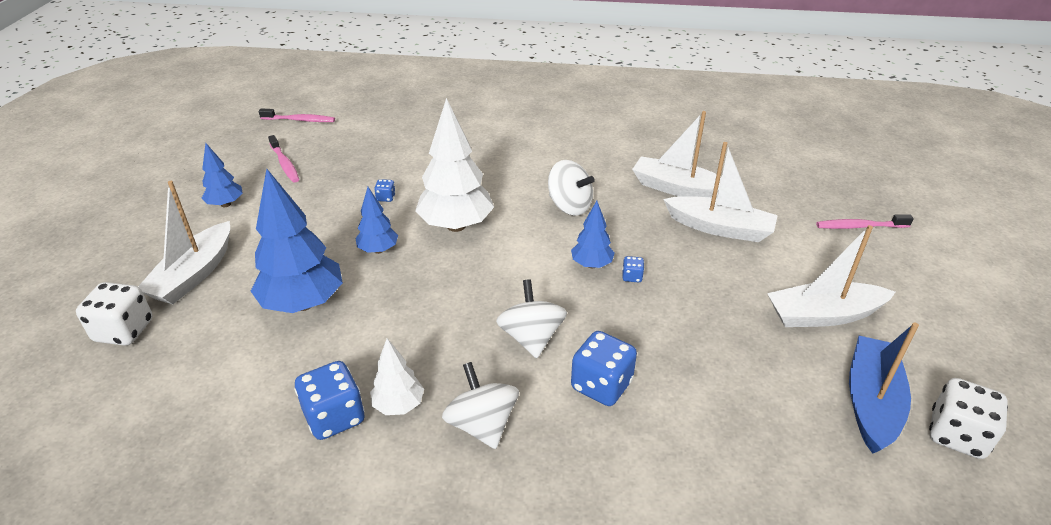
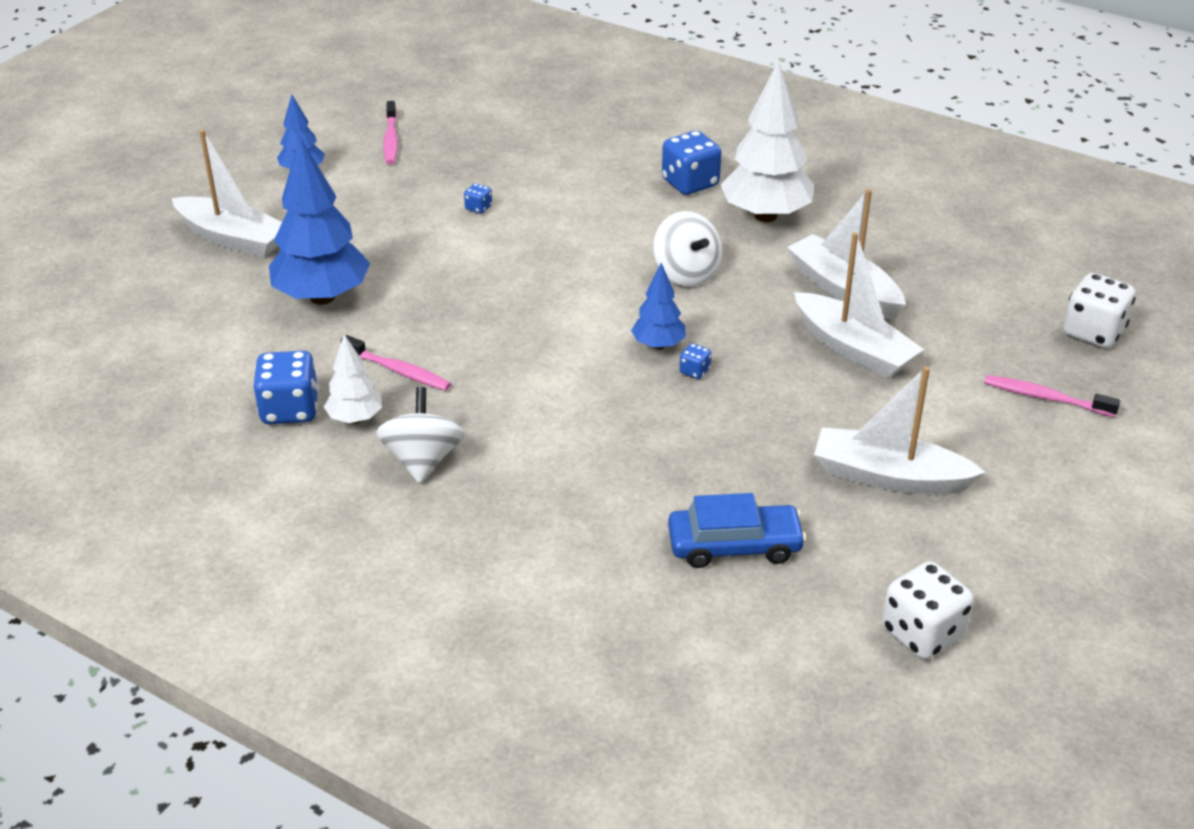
camera: 25 degrees right, 0 degrees up
(124, 331) = (143, 275): white dice -> white dice (1093, 332)
(194, 274) = (233, 238): white boat -> white boat turned 105 degrees counterclockwise
(299, 120) = (439, 89): pink toothbrush -> pink toothbrush (398, 371)
(378, 250) = (432, 264): blue tree -> none
(456, 226) = (535, 260): white tree -> white tree (765, 216)
(531, 338) = (531, 398): white spinning top -> none
(601, 385) = (569, 464): blue dice -> blue dice (690, 183)
(773, 411) = (734, 545): none -> blue car
(871, 402) = (855, 573): blue boat -> none

